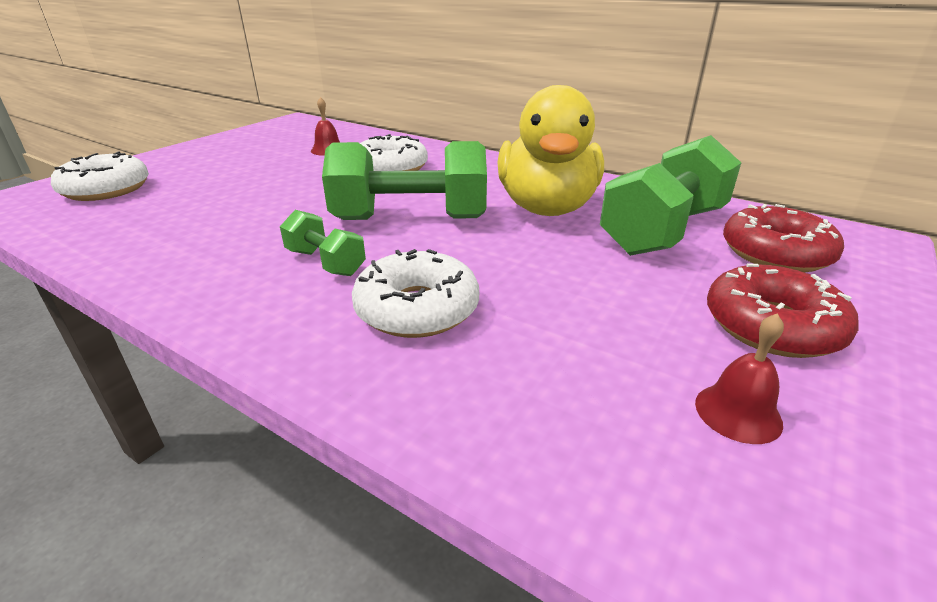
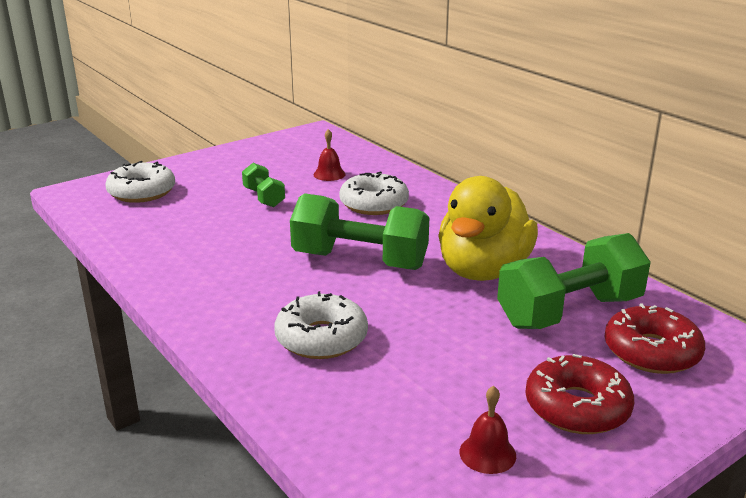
camera: 20 degrees right, 5 degrees down
(325, 262) = (276, 288): green dumbbell -> green dumbbell (264, 198)

